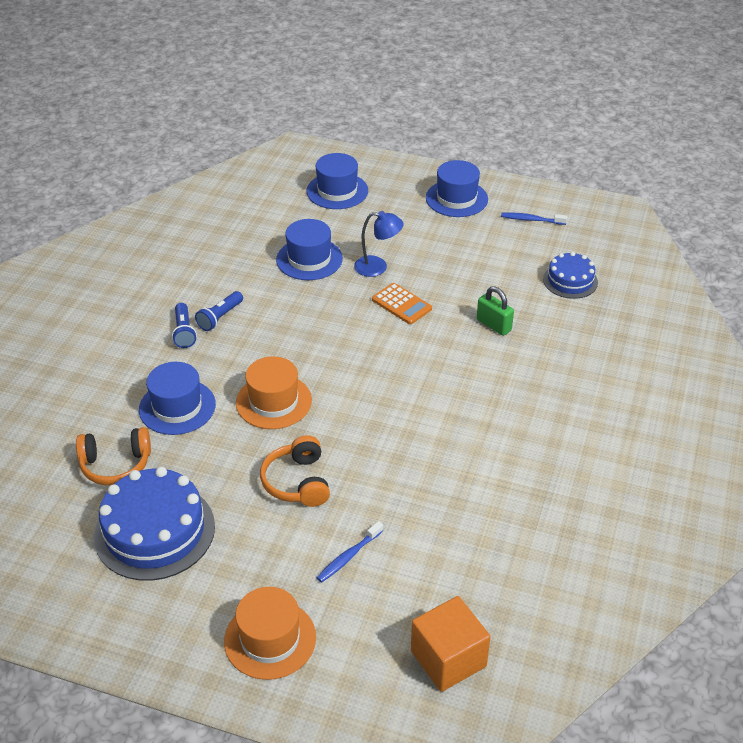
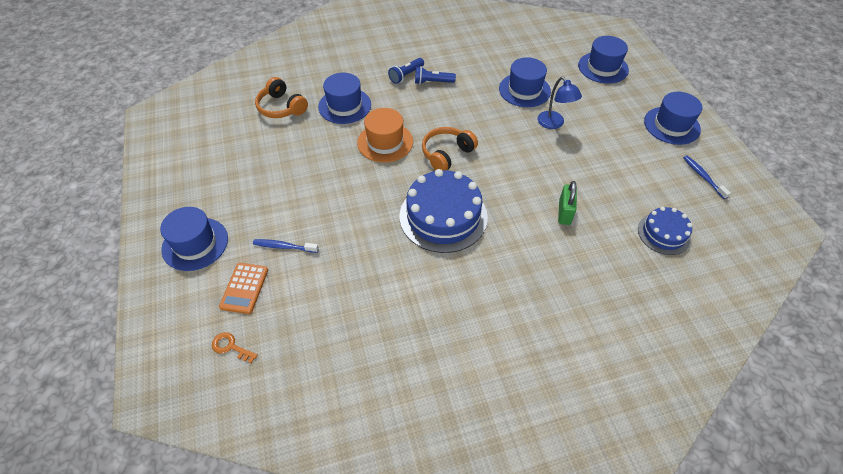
camera: 55 degrees right, 10 degrees up
(154, 531) = (244, 149): blue cake -> blue cake (443, 216)
(270, 639) = (195, 244): orange hat -> blue hat
(298, 482) = (328, 189): orange headphones -> orange headphones (447, 154)
(401, 304) = (532, 154): orange calculator -> orange calculator (244, 288)
(448, 659) = (231, 347): orange cube -> orange key

